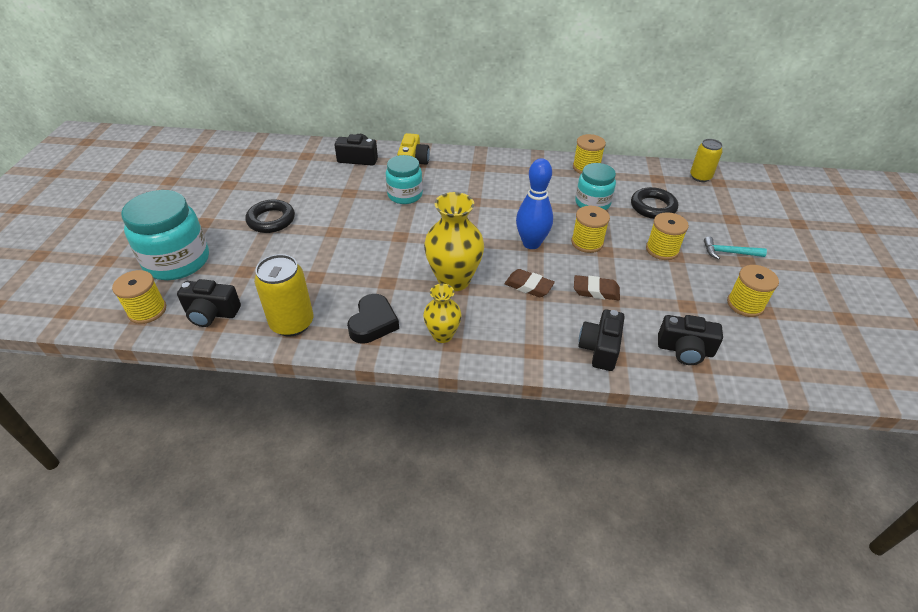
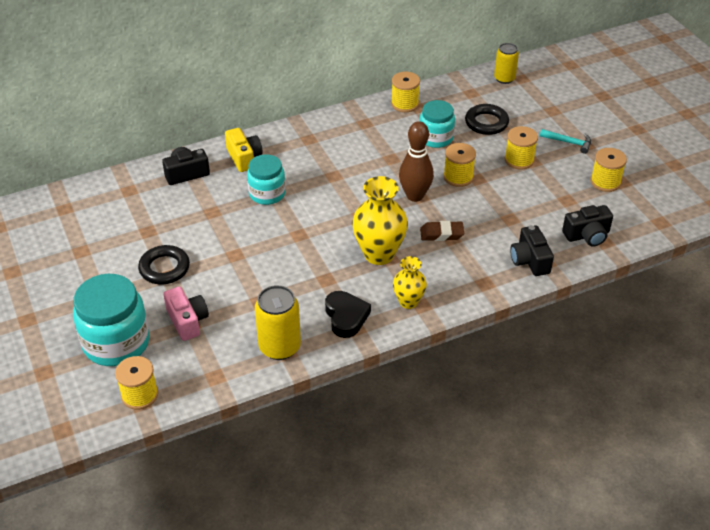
camera: 30 degrees left, 0 degrees up
(211, 313) = (201, 370): black camera -> none
(244, 268) = (187, 321): none -> pink camera
(531, 243) = (415, 196): blue bowling pin -> brown bowling pin
(596, 291) = (494, 216): brown eraser -> none
(729, 252) = (568, 142): turquoise hammer -> turquoise hammer turned 135 degrees counterclockwise

